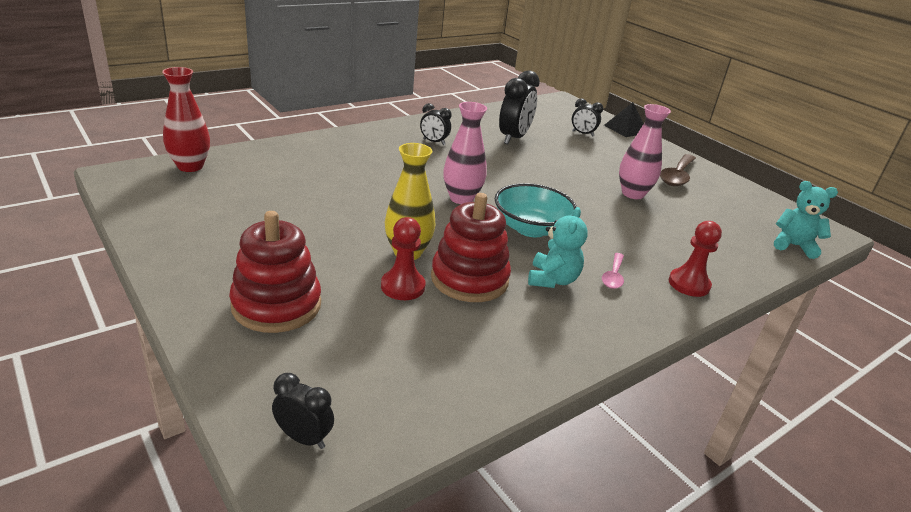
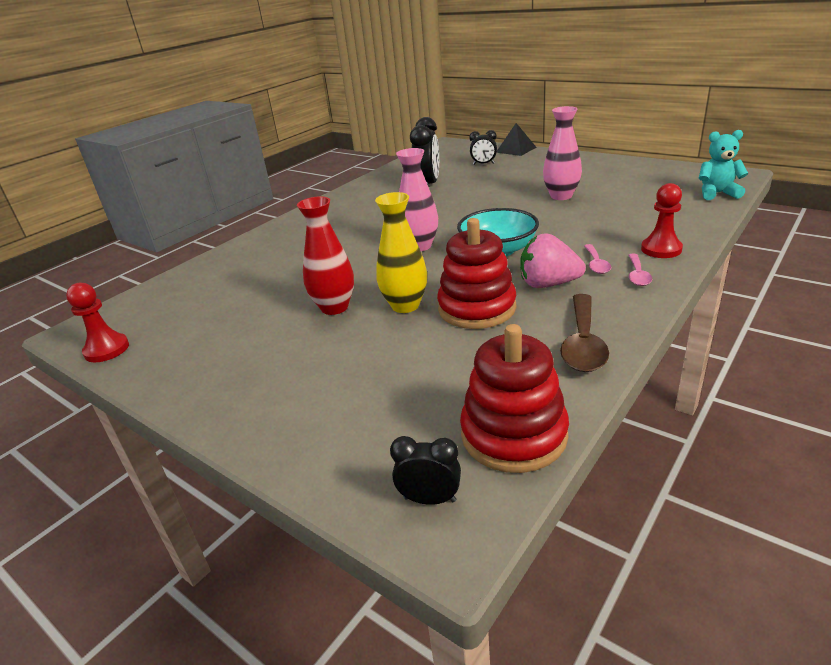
camera: 10 degrees left, 0 degrees up
(190, 166) = (142, 301): red vase -> red vase (334, 307)
(276, 305) = (316, 392): red stacking toy -> red stacking toy (513, 435)
(403, 286) = (422, 335): red pawn -> red pawn (107, 349)
(434, 142) = (360, 209): black clock -> none
(552, 280) = (548, 284): turquoise teddy bear -> pink strawberry
(645, 302) = (637, 275): none -> pink spoon
(677, 176) = (585, 172): brown spoon -> brown spoon (583, 343)

